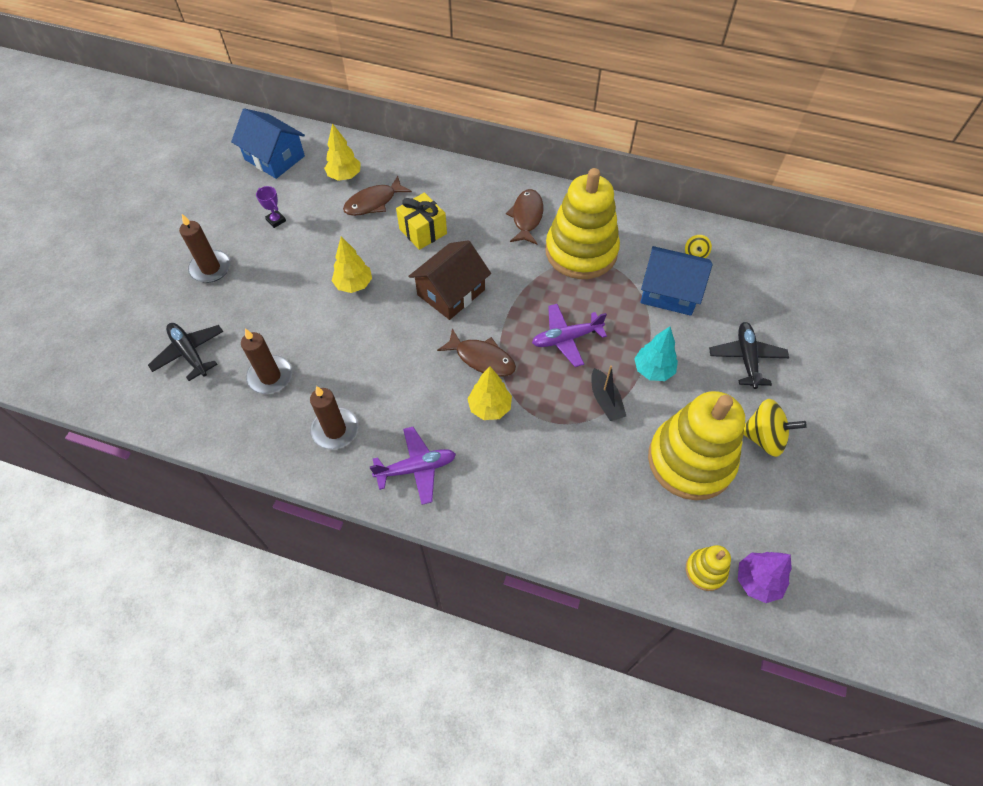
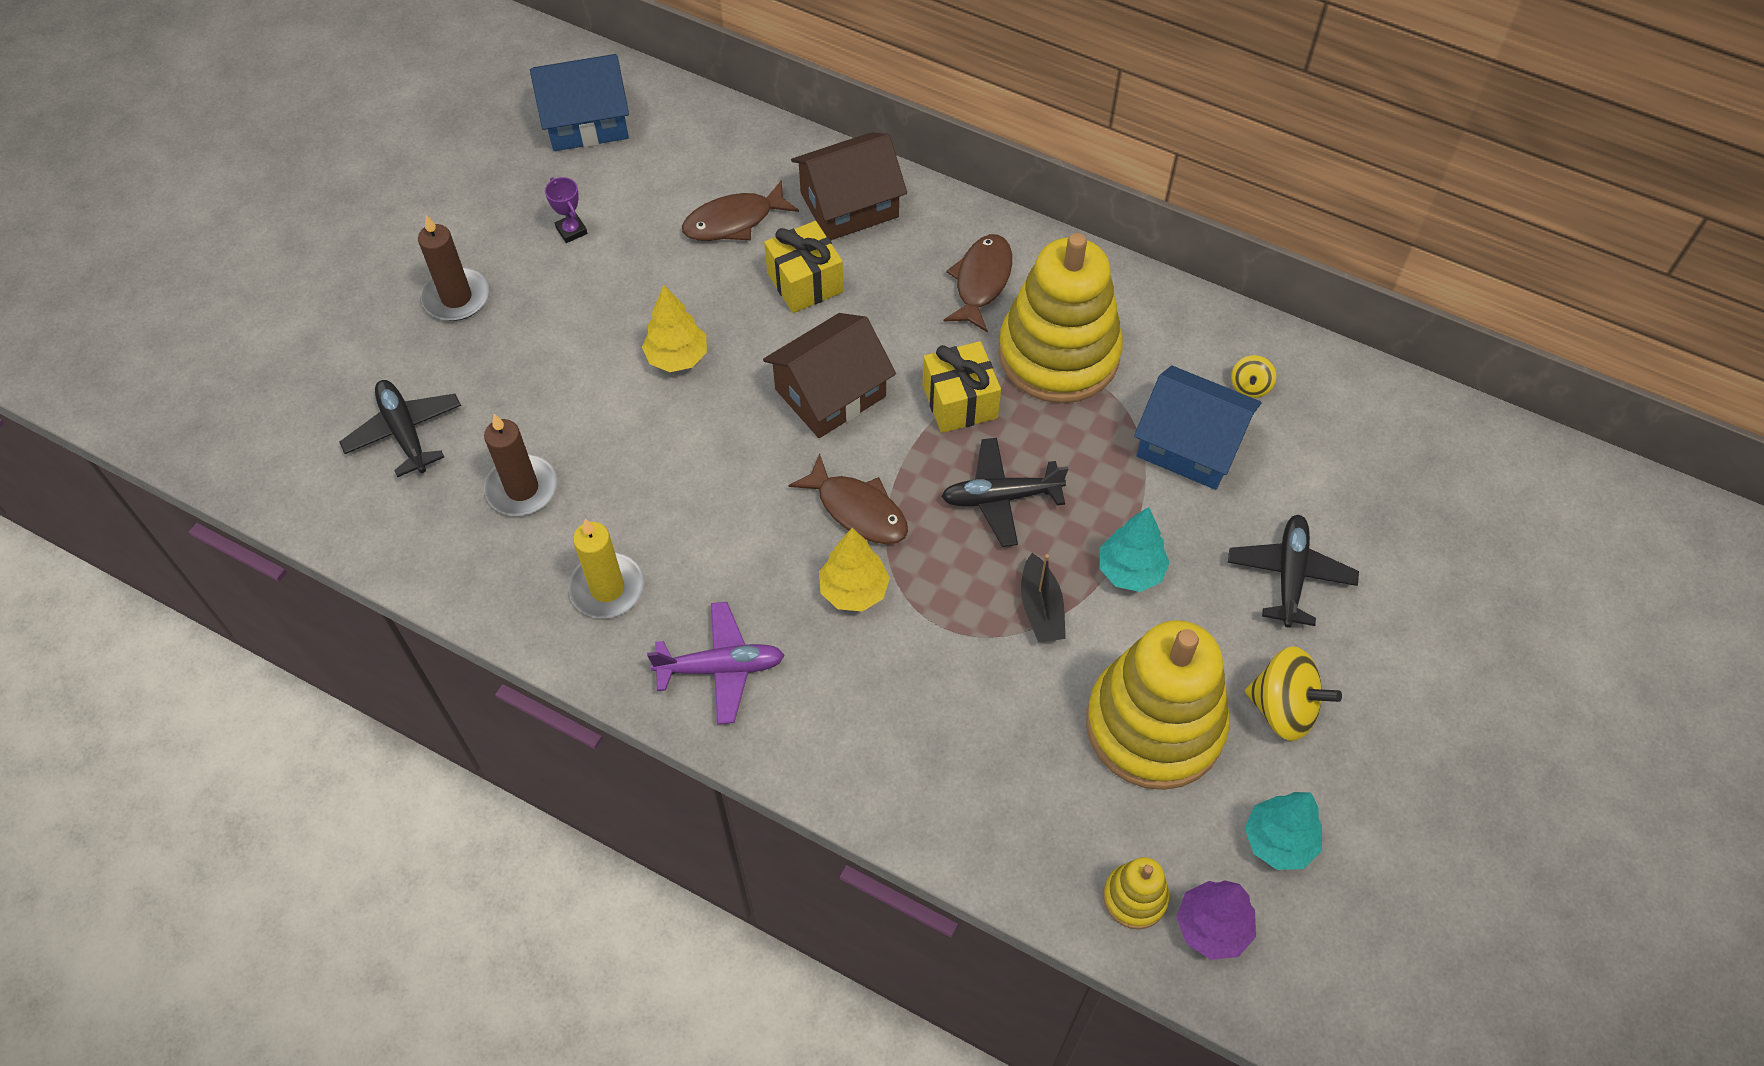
camera: 10 degrees right, 0 degrees up
(274, 158) = (586, 121): blue house -> blue house turned 60 degrees counterclockwise
(335, 430) = (607, 588): brown candle -> yellow candle
(345, 176) = (695, 169): yellow tree -> none
(440, 185) = (849, 205): none -> brown house
(529, 286) = (959, 402): none -> yellow gift
(566, 338) = (1001, 497): purple plane -> black plane
(783, 519) = (1278, 841): none -> turquoise tree

